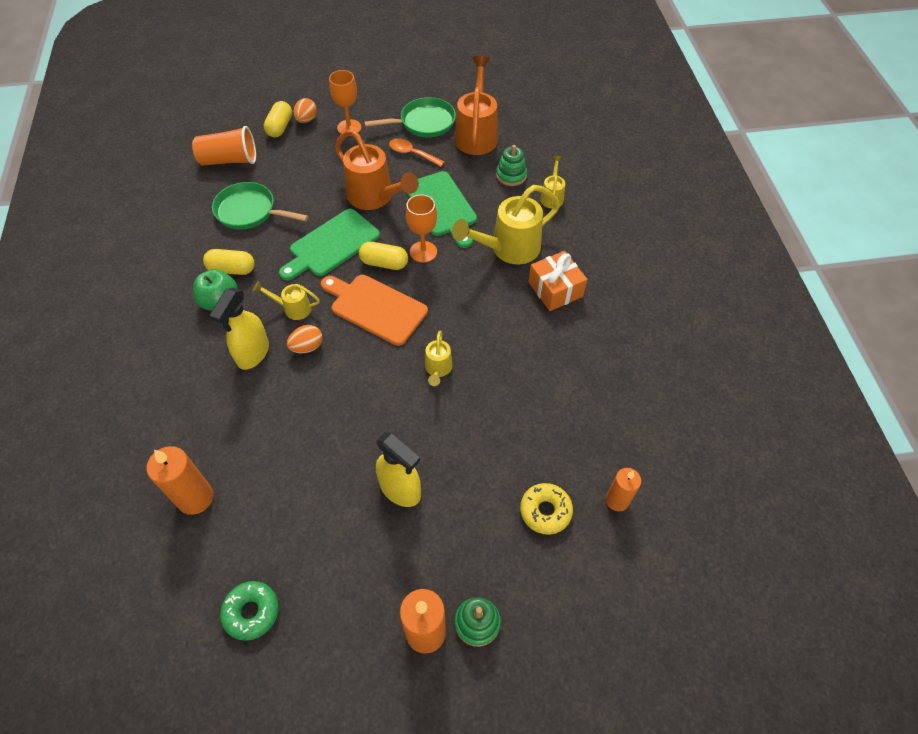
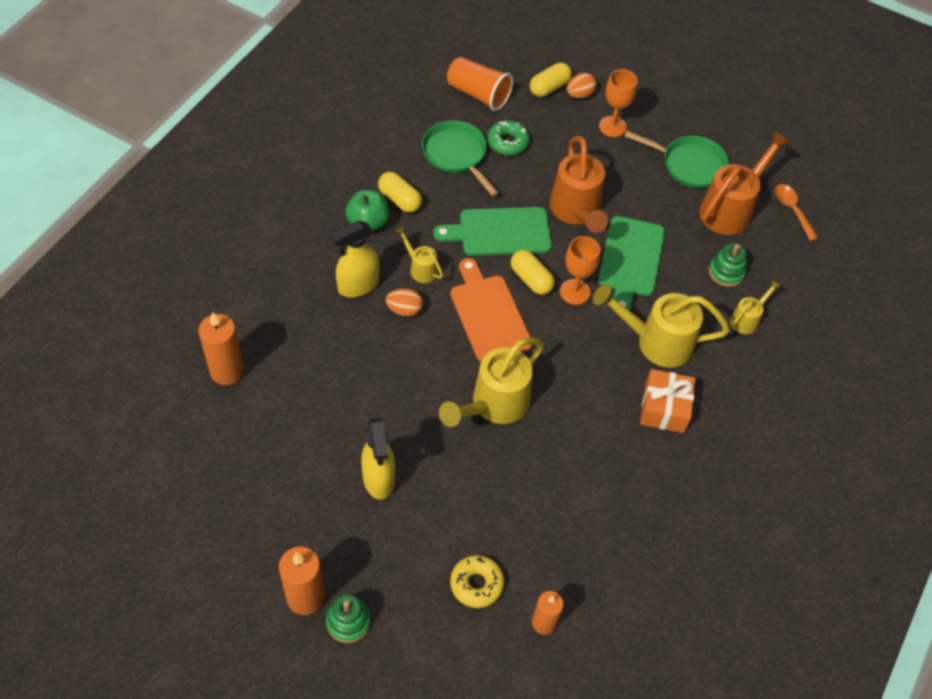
camera: 35 degrees right, 0 degrees up
(251, 612) = (200, 484): green donut -> green donut (508, 142)
(412, 154) = (649, 190): orange spoon -> orange spoon (792, 210)
(438, 369) = (494, 405): yellow watering can -> yellow watering can, size x1.96

